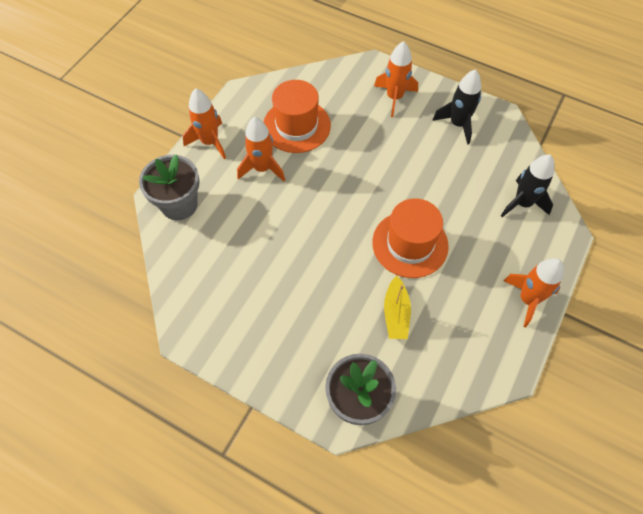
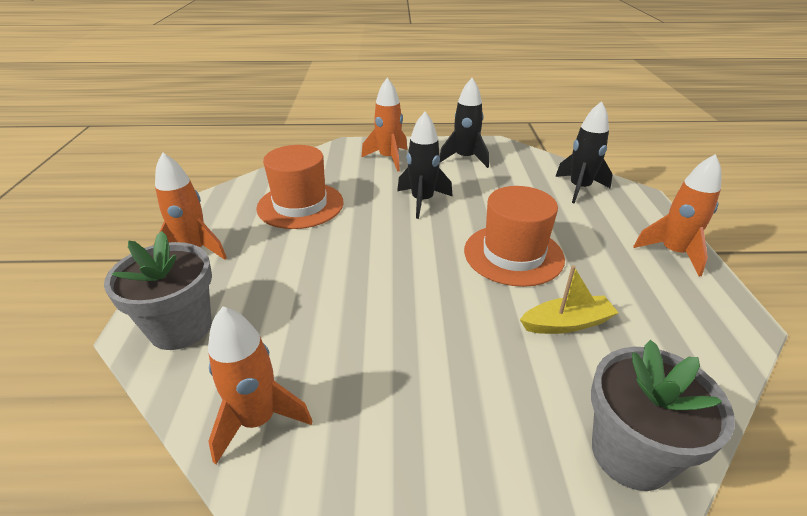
camera: 30 degrees left, 25 degrees down
(262, 168) = (283, 251): orange rocket -> orange rocket (258, 420)
(386, 161) = (422, 201): none -> black rocket
(396, 313) = (567, 323): yellow boat -> yellow boat turned 75 degrees counterclockwise

